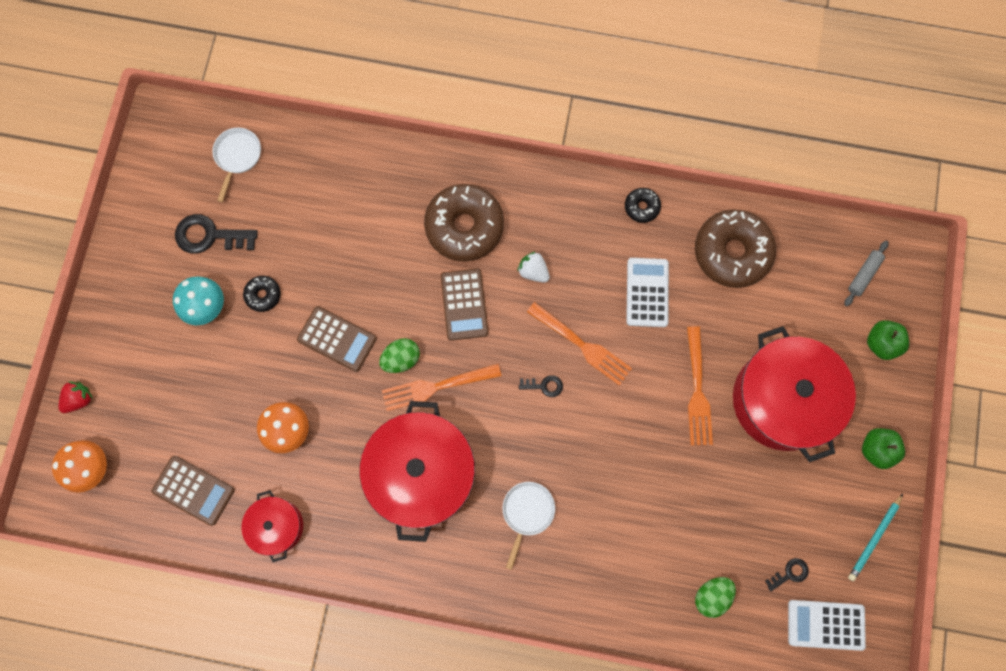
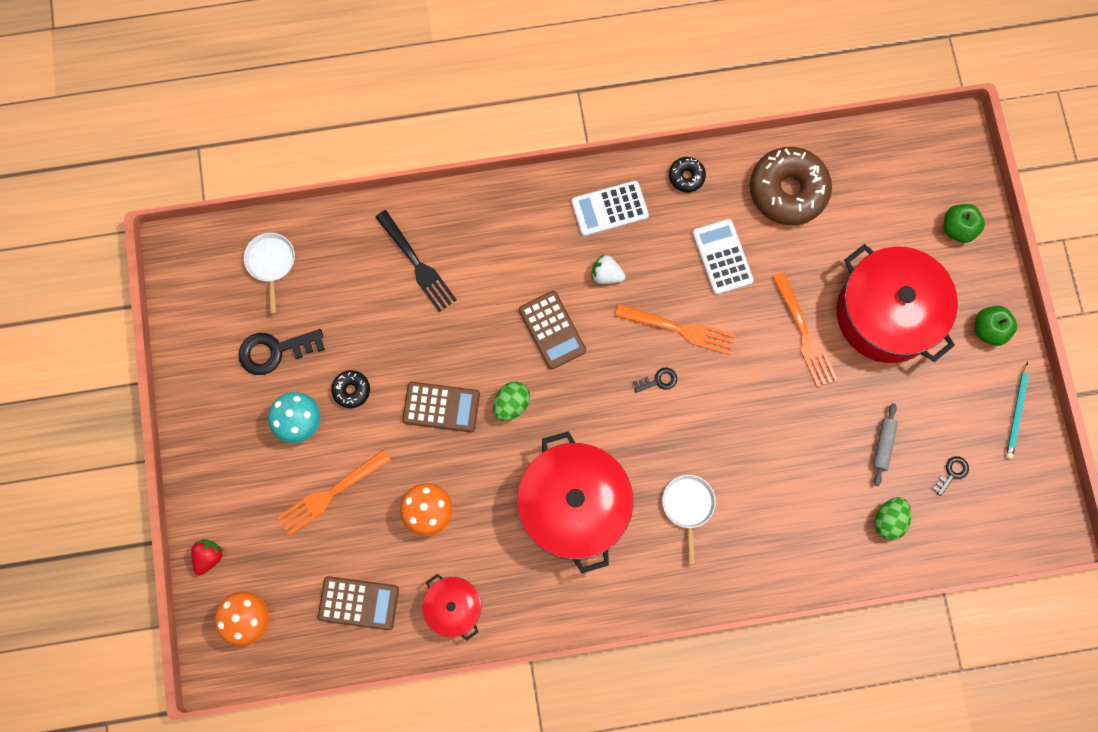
camera: 20 degrees left, 0 degrees up
(365, 201) = (416, 264): none -> black fork
(437, 386) = (556, 418): orange fork -> orange fork (331, 493)
(464, 227) = (523, 255): brown donut -> none
(825, 624) = (1001, 508): white calculator -> white calculator (609, 209)
(863, 275) = (918, 169): grey rolling pin -> grey rolling pin (883, 445)

